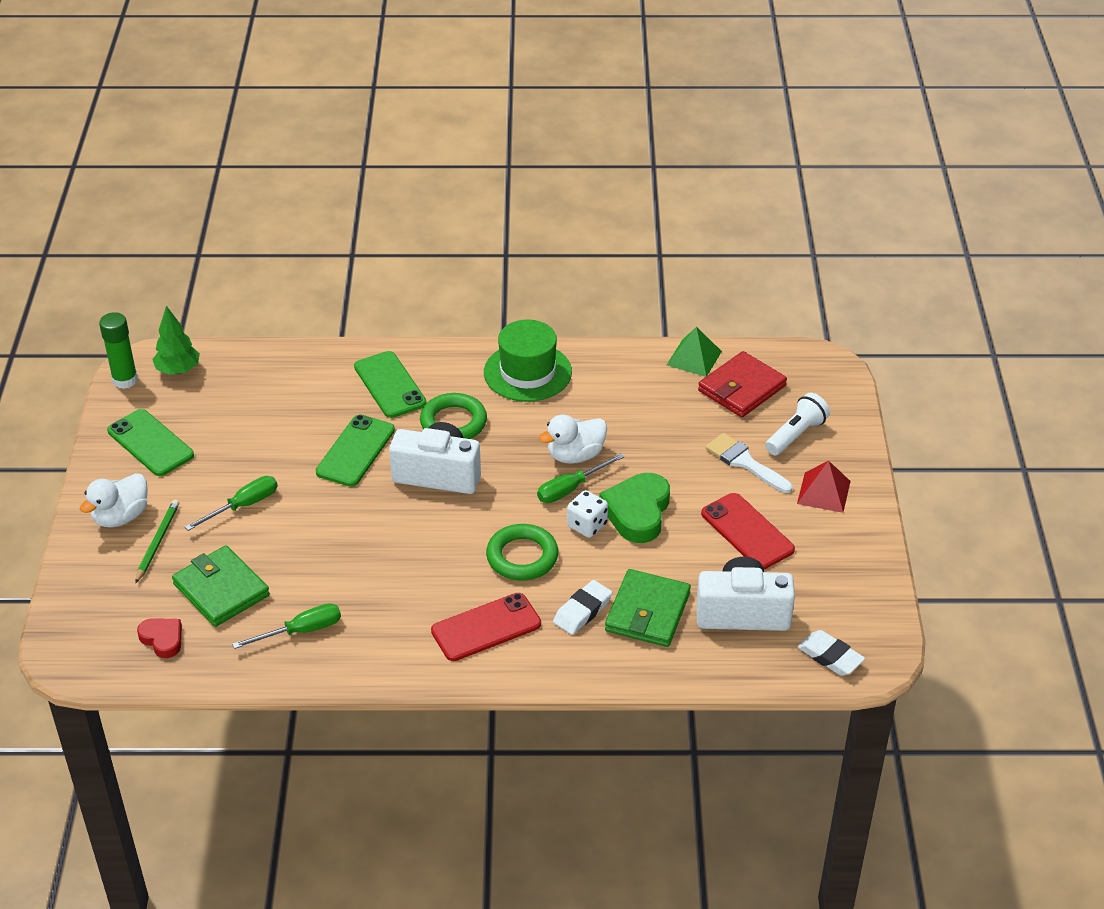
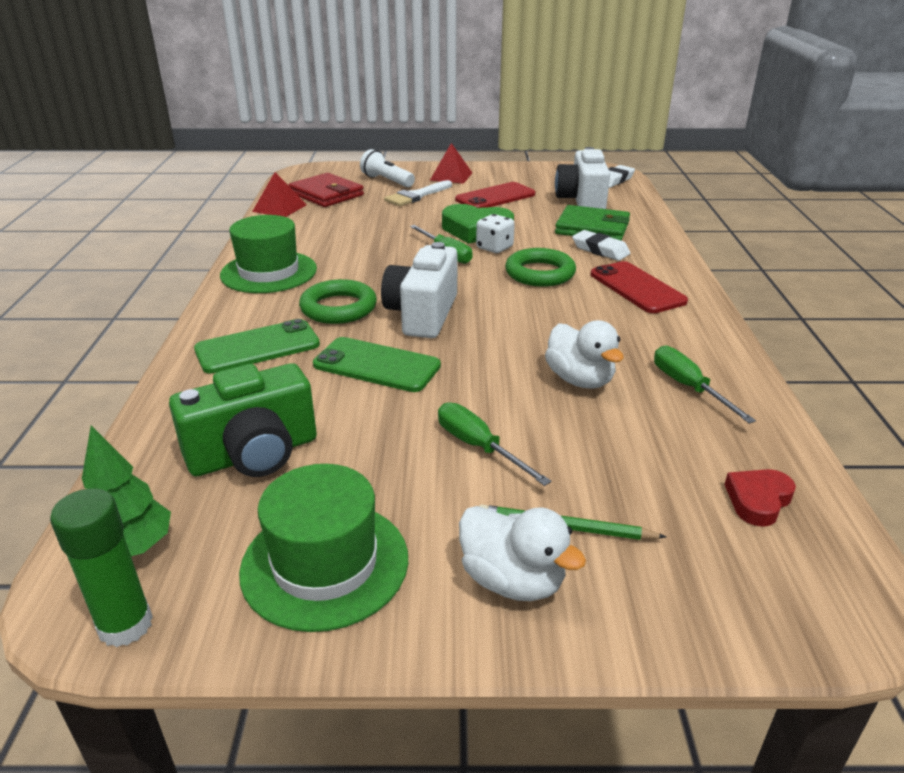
camera: 90 degrees left, 10 degrees down
(150, 443) = (325, 564): green phone -> green hat
(221, 590) = (644, 454): green wallet -> none
(253, 403) = (254, 454): none -> green camera
(575, 455) = (400, 252): white duck -> white duck (580, 380)
(694, 358) = (279, 208): green pyramid -> red pyramid

